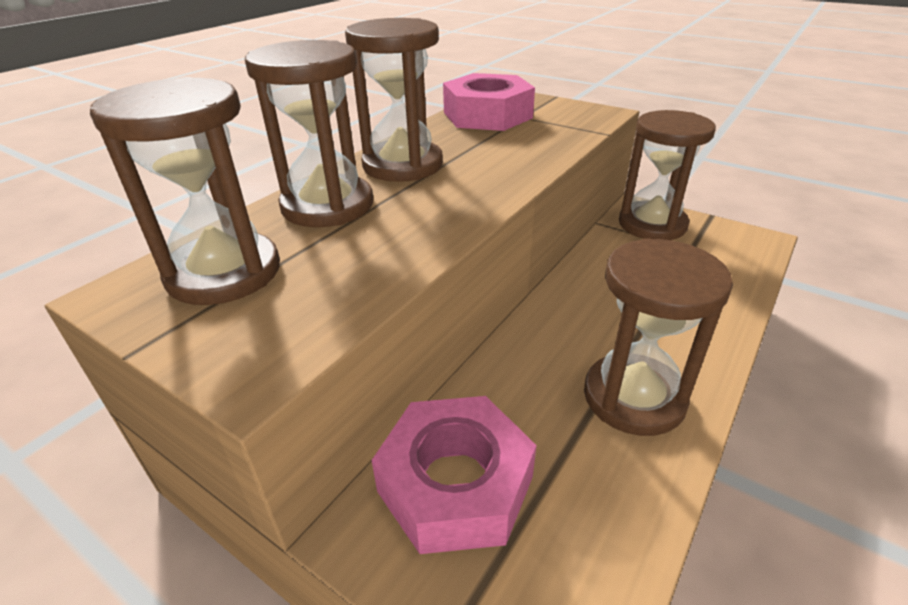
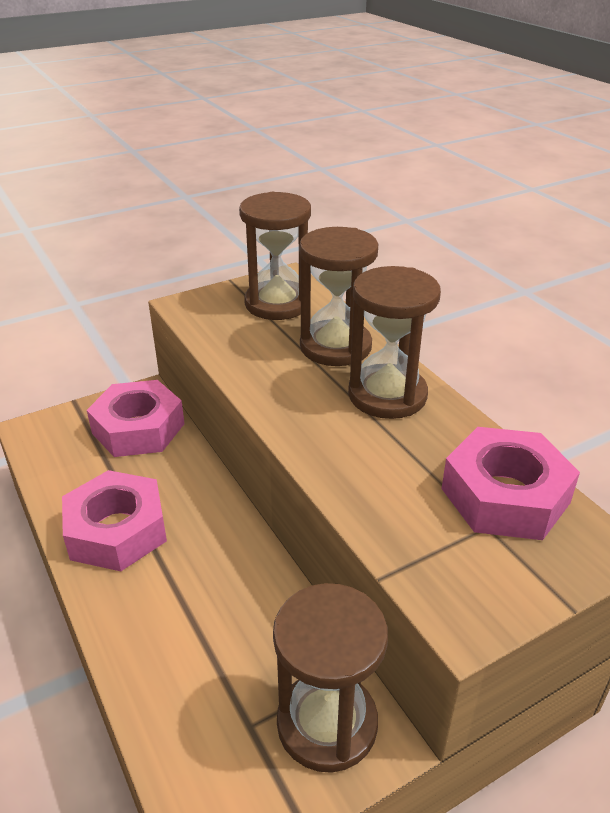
camera: 115 degrees right, 0 degrees up
(634, 397) = (117, 530): brown hourglass -> pink nut

